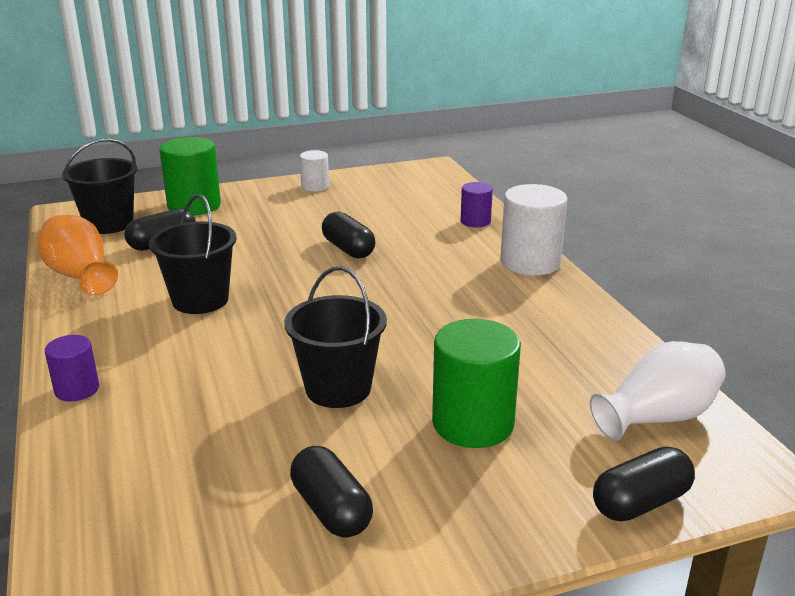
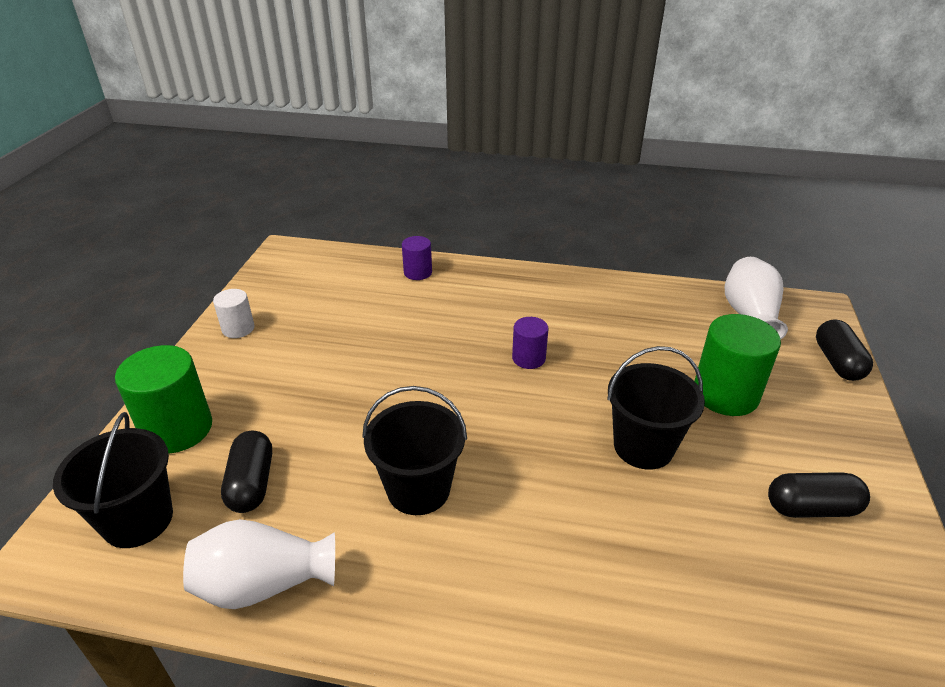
camera: 60 degrees left, 10 degrees up
(77, 389) = (543, 646): purple cylinder -> purple cylinder (528, 358)
(80, 276) = (264, 584): orange vase -> white vase
(348, 249) = (401, 356): black capsule -> none
(530, 262) = (512, 277): white cylinder -> none

